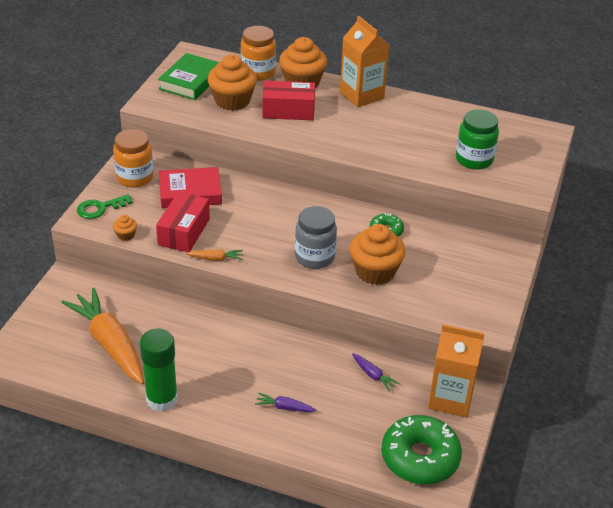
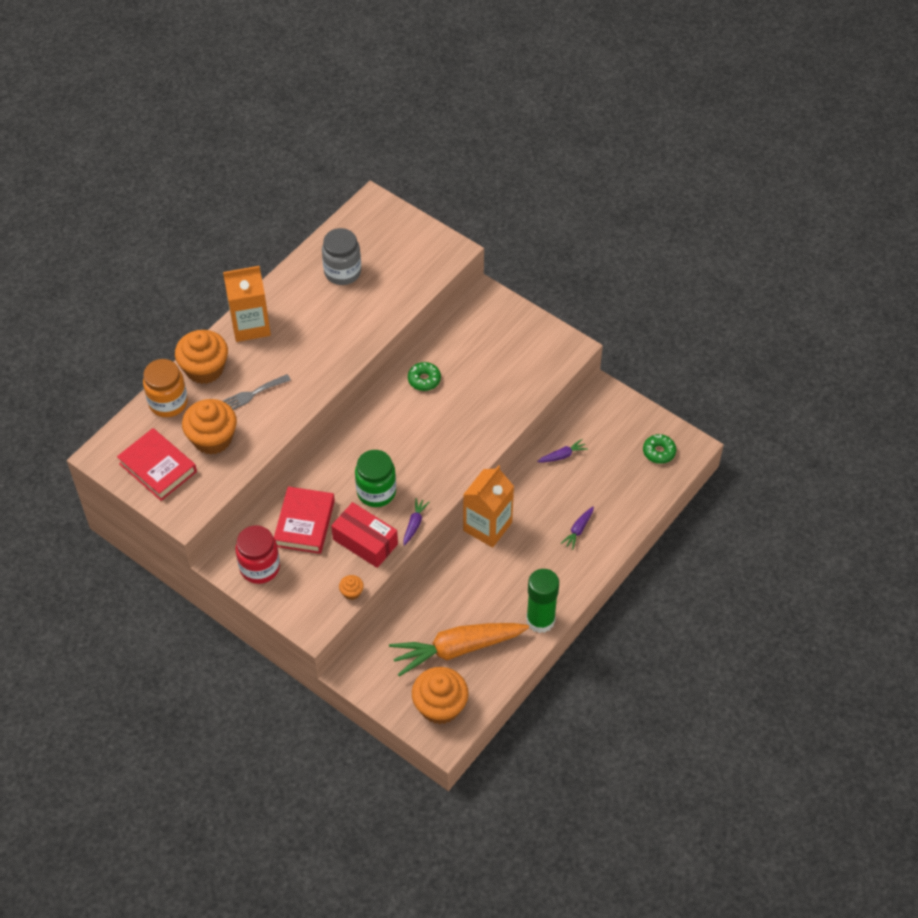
camera: 70 degrees left, 15 degrees up
(100, 208) = (299, 608): green key -> none
(135, 177) = (260, 567): orange jar -> red jar
(190, 81) = (158, 468): green book -> red book
(216, 259) = (414, 524): orange carrot -> purple carrot
(288, 110) = (251, 394): red box -> grey fork
(314, 257) = (440, 445): grey jar -> grey jar (342, 272)
(375, 271) = (476, 405): orange cupcake -> orange cupcake (440, 706)
(420, 458) = (659, 452): green donut -> green donut, size x0.51
(450, 398) = (605, 410): orange carton -> orange carton (487, 526)
(474, 159) = (392, 273): green jar -> green jar (376, 492)

